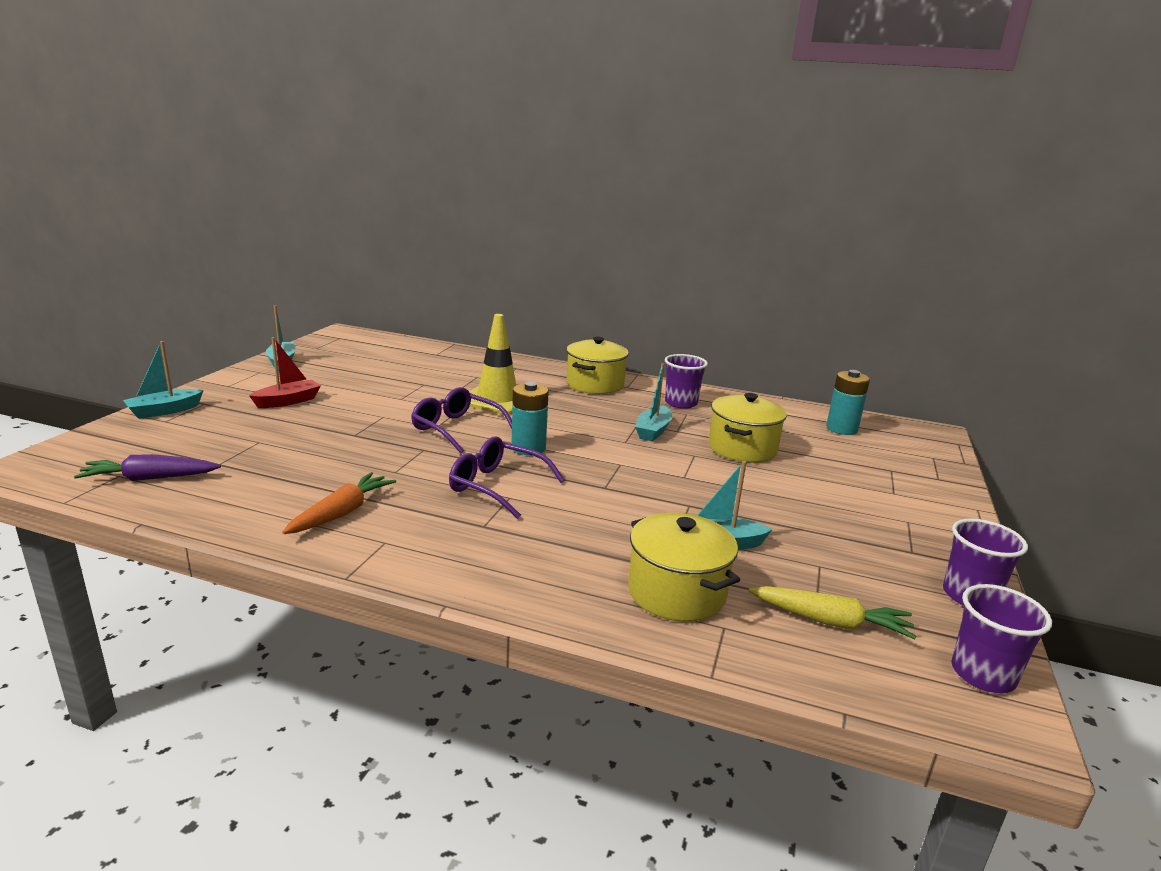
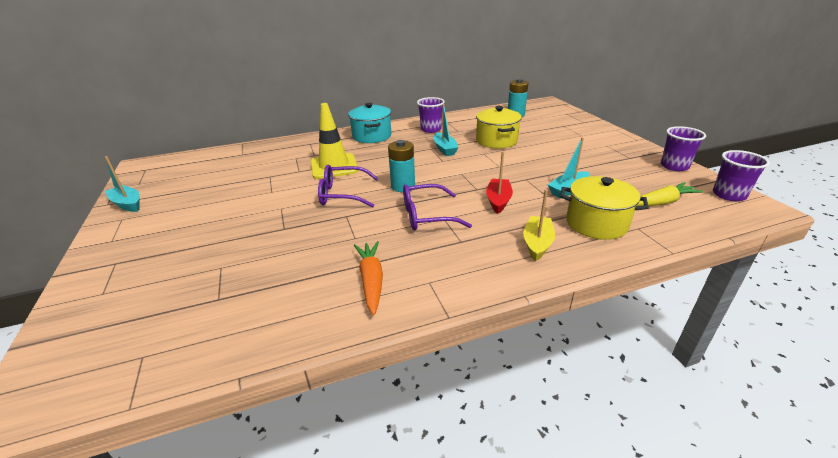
camera: 35 degrees left, 10 degrees up
(149, 478) = (178, 342): purple carrot -> none
(164, 411) = (86, 286): turquoise boat -> none
(288, 401) = (189, 229): red boat -> red boat (498, 201)
(559, 571) = (537, 243): none -> yellow boat
(595, 384) = (372, 136): yellow pot -> turquoise pot

